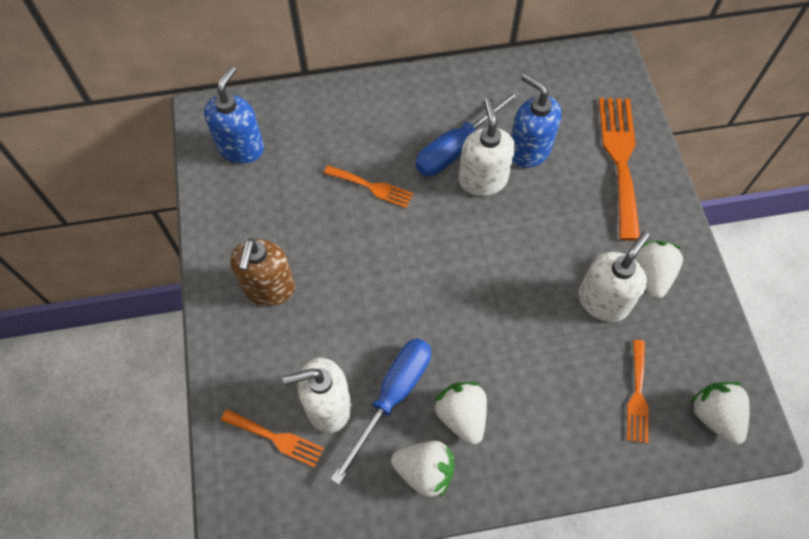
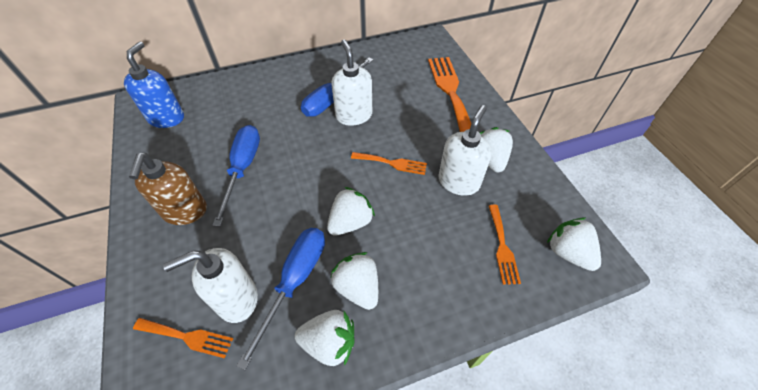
camera: 10 degrees left, 10 degrees down
(337, 239) = (243, 168): none -> blue screwdriver
(372, 187) = (270, 130): orange fork -> orange fork (392, 163)
(462, 334) = (350, 222): none -> white strawberry
(528, 150) = (384, 94): blue soap dispenser -> none

